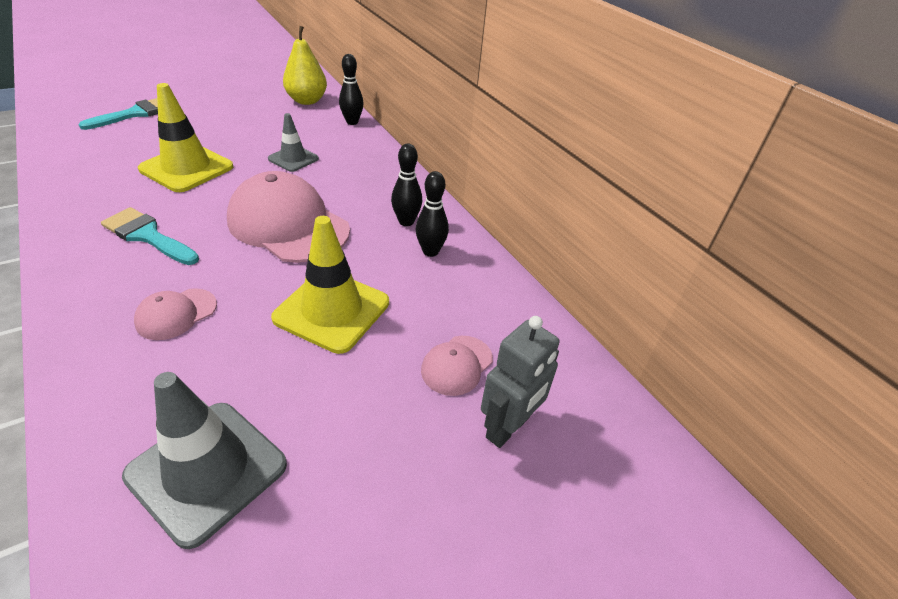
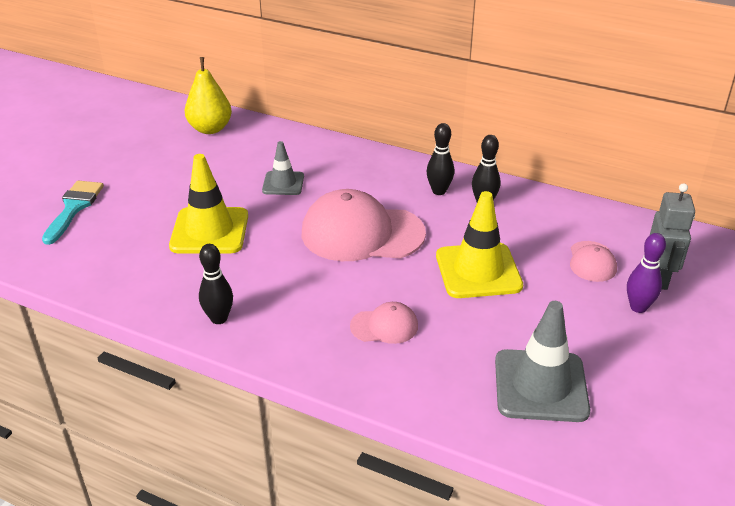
camera: 30 degrees left, 5 degrees down
(148, 236) = (273, 292): turquoise brush -> none
(176, 314) = (384, 326): pink cap -> pink cap turned 105 degrees counterclockwise
(352, 122) = (280, 131): black bowling pin -> black bowling pin (219, 318)
(437, 448) = (638, 307): none -> purple bowling pin

